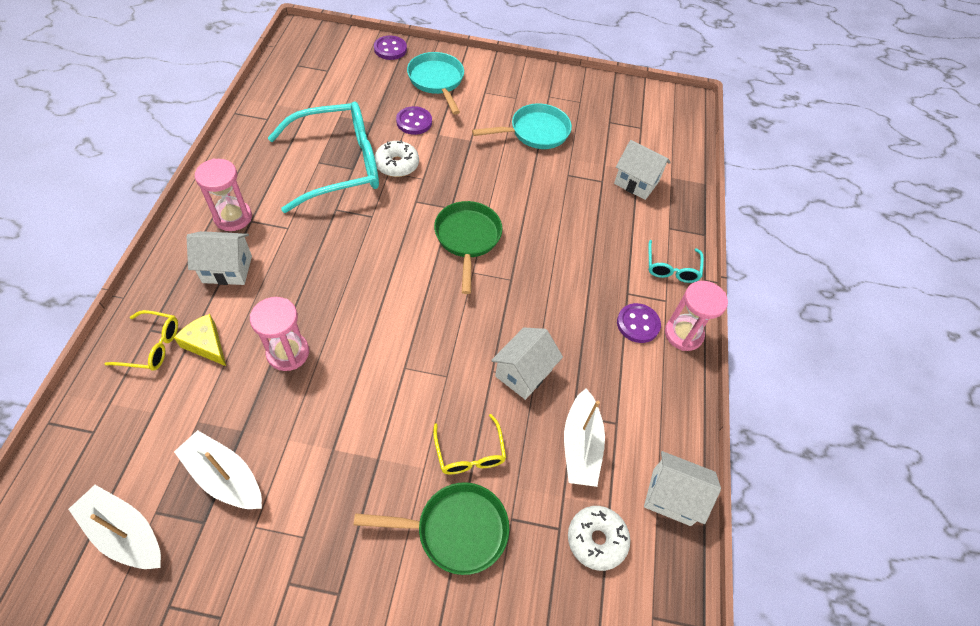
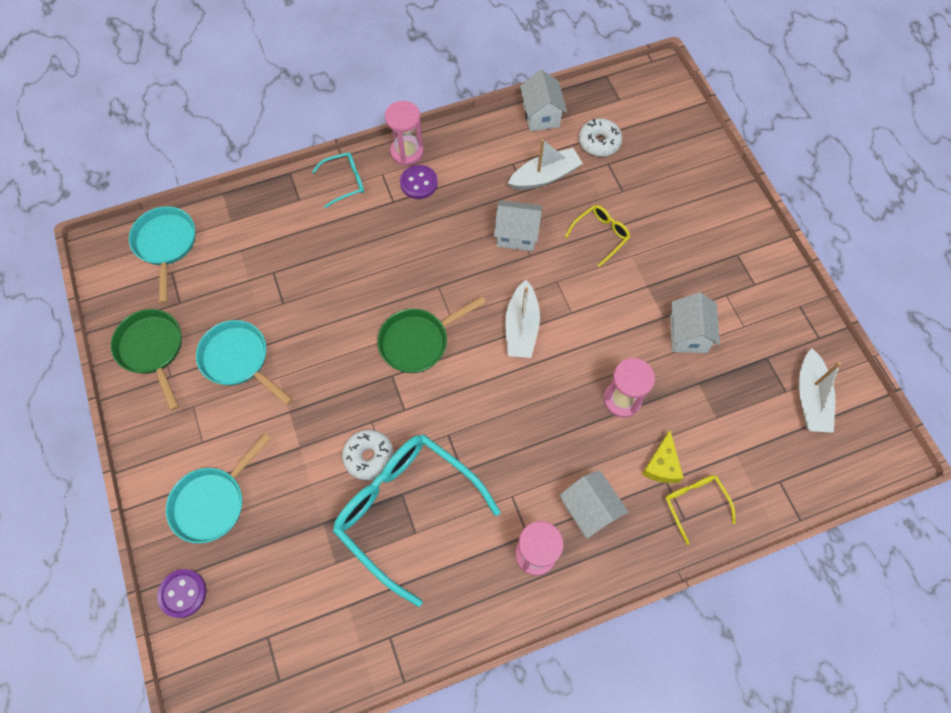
camera: 115 degrees left, 10 degrees up
(224, 477) = (733, 368): white boat -> white boat (521, 327)
(414, 122) = (296, 482): purple button -> none
(455, 530) = (653, 216): green pan -> green pan (152, 350)
(636, 182) = (257, 245): white house -> white house (688, 334)
(669, 134) = (166, 245): none -> turquoise pan

